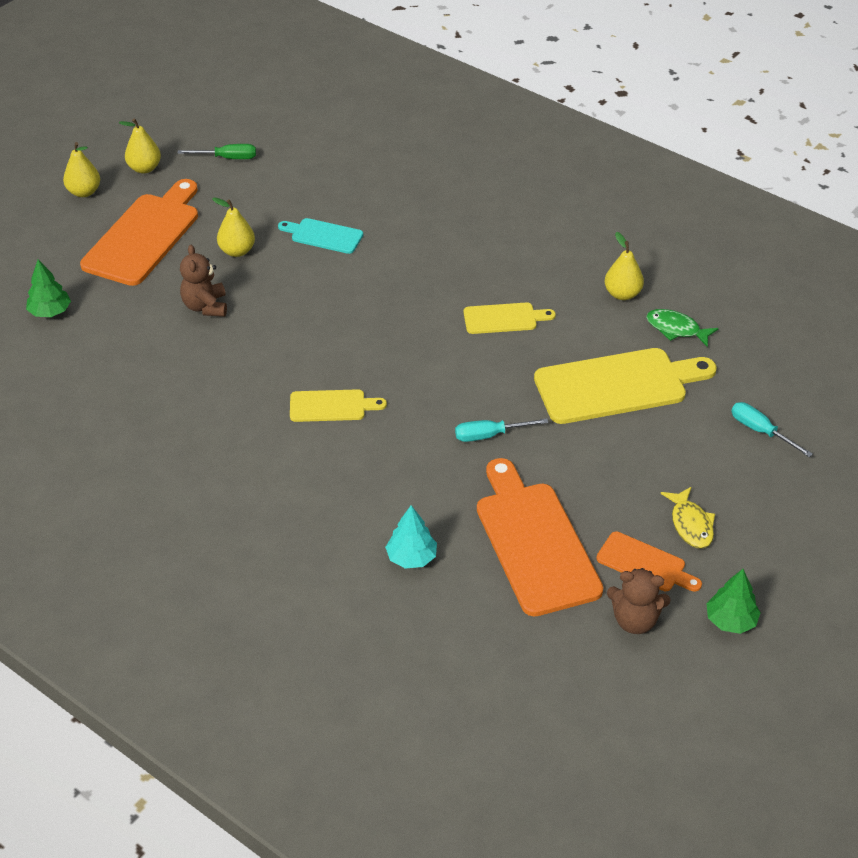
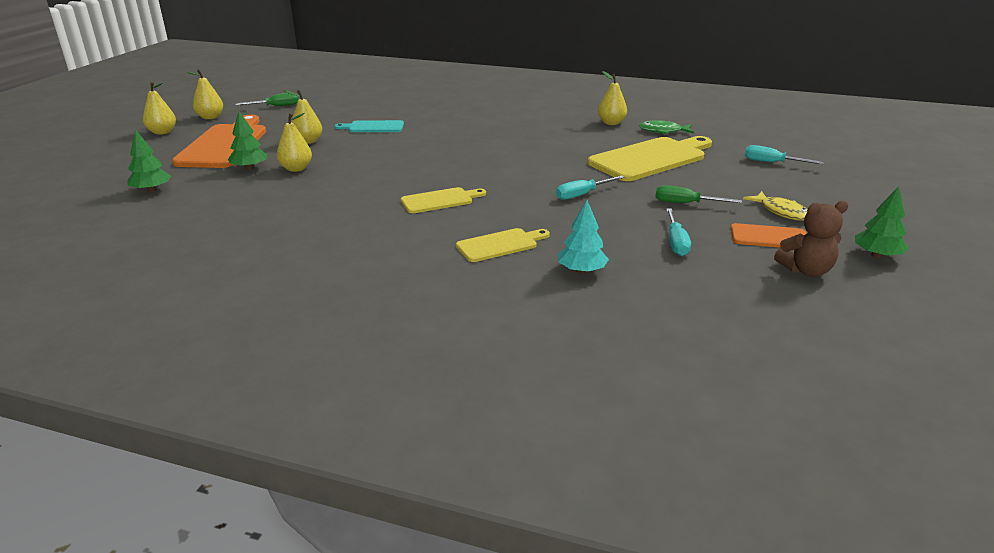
camera: 20 degrees left, 15 degrees down
(157, 293) = (249, 168): none -> green tree
(205, 306) = (296, 169): brown teddy bear -> yellow pear
(504, 318) = (539, 143): yellow cutting board -> yellow cutting board (500, 245)
(534, 542) = (676, 242): orange cutting board -> turquoise screwdriver
(593, 482) = (685, 203): none -> green screwdriver

